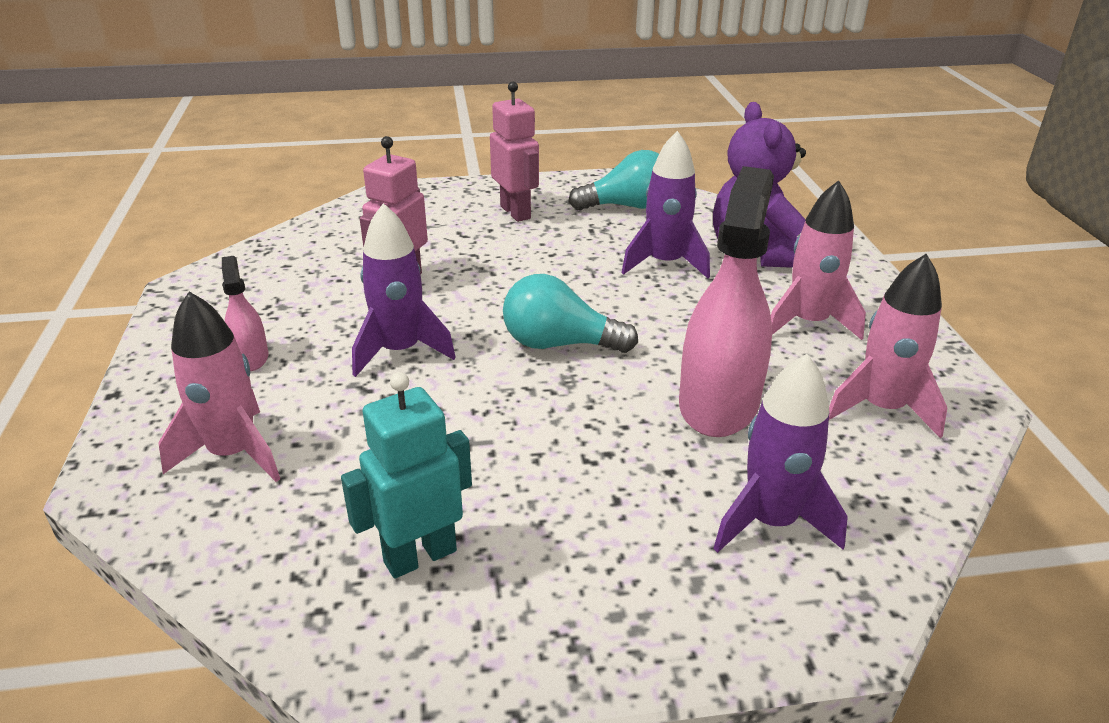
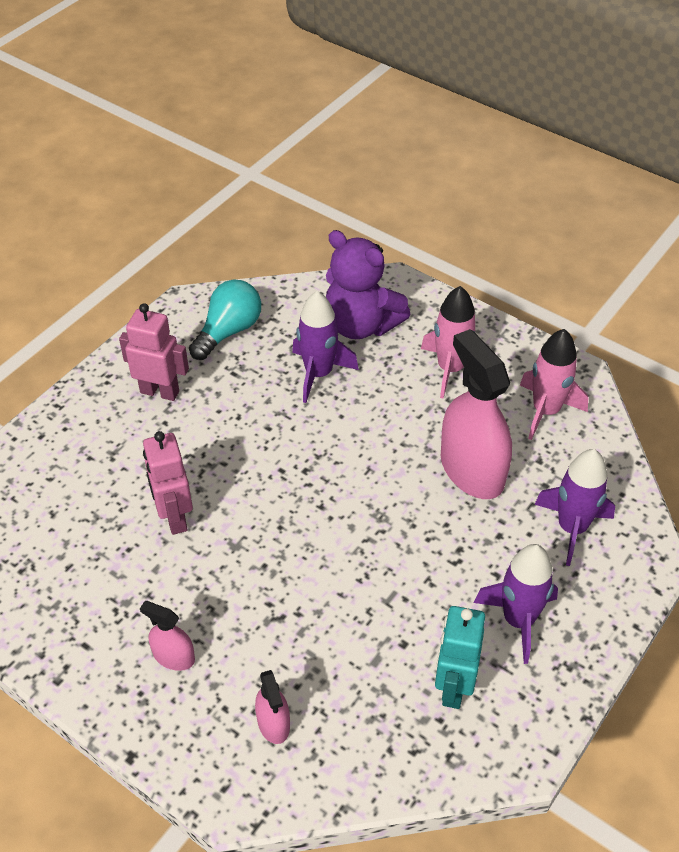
camera: 45 degrees left, 15 degrees up
(233, 453) = (273, 723): pink rocket -> pink spray bottle
(400, 351) = (259, 574): purple rocket -> purple rocket (518, 620)
(559, 344) = (342, 492): turquoise light bulb -> none

